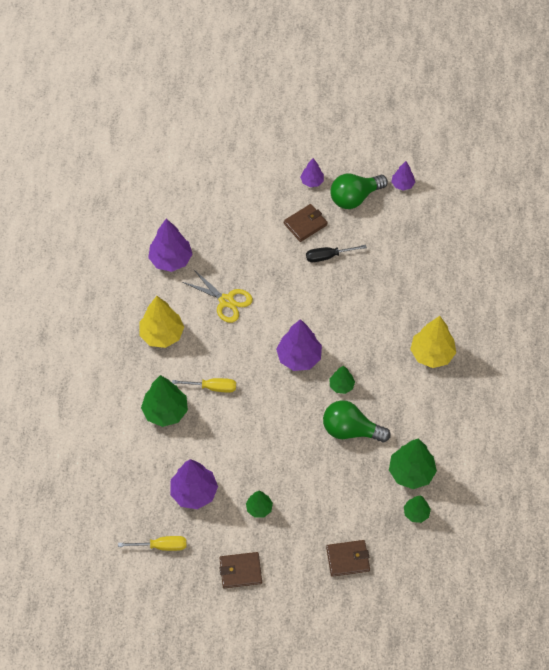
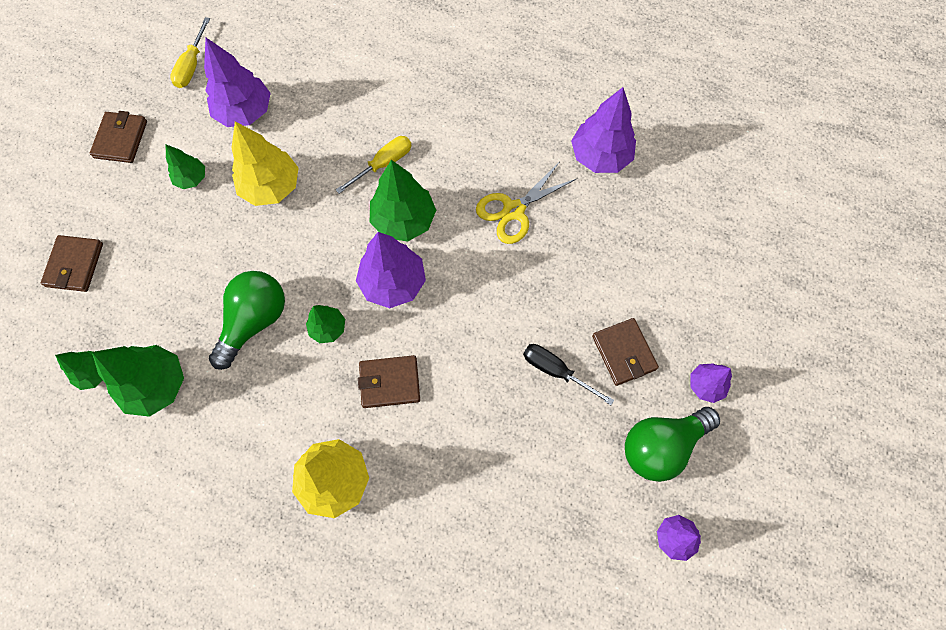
camera: 105 degrees right, 10 degrees up
(162, 334) = (483, 122): yellow tree -> yellow tree (271, 187)
(165, 411) = (368, 104): green tree -> green tree (404, 220)
(212, 387) = (383, 164): yellow screwdriver -> yellow screwdriver turned 150 degrees counterclockwise
(328, 256) = (556, 371): black screwdriver -> black screwdriver turned 60 degrees counterclockwise
(354, 197) = (661, 446): green light bulb -> green light bulb turned 105 degrees counterclockwise
(364, 341) = (389, 382): none -> brown wallet

